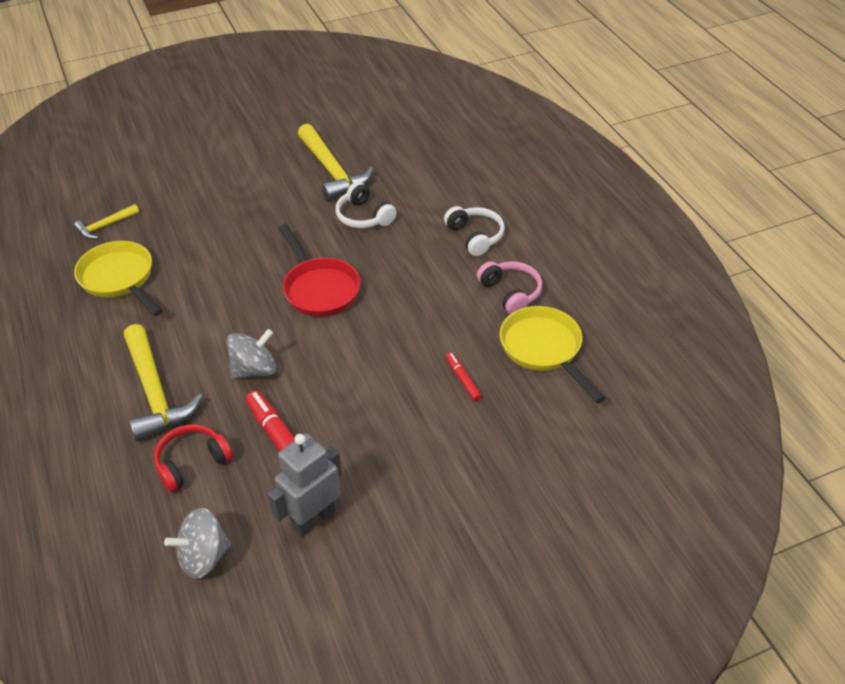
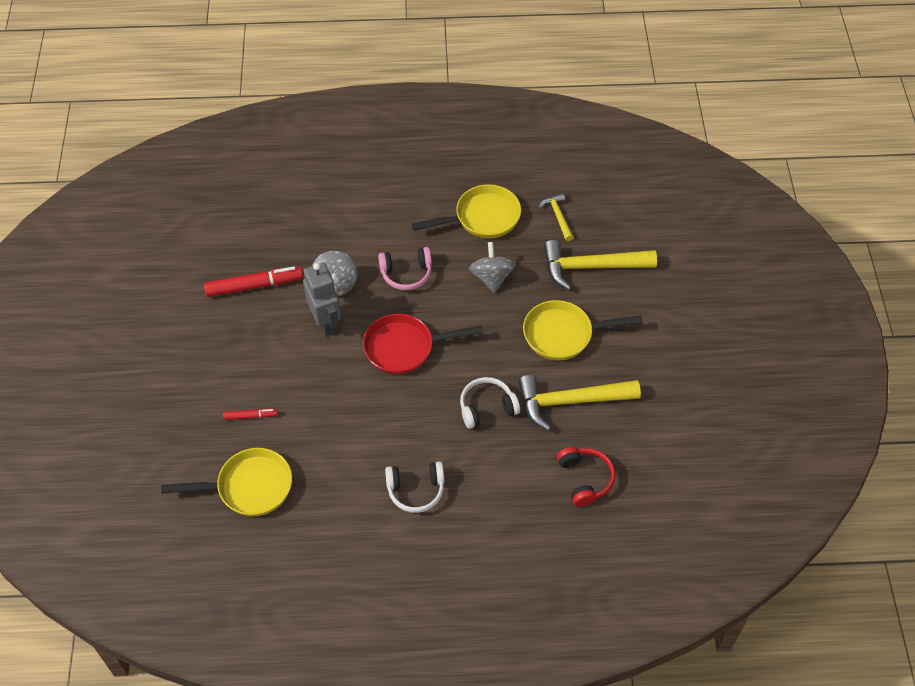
camera: 110 degrees right, 10 degrees up
(155, 393) = (344, 222): yellow hammer -> yellow hammer (591, 267)
(192, 463) = (268, 232): red headphones -> red headphones (585, 479)
(203, 557) = (190, 226): grey spinning top -> grey spinning top (491, 277)
(258, 190) = (563, 334): none -> yellow pan
(313, 519) = (182, 288): grey robot -> grey robot (326, 323)
(510, 293) = (327, 489): pink headphones -> pink headphones (406, 274)

